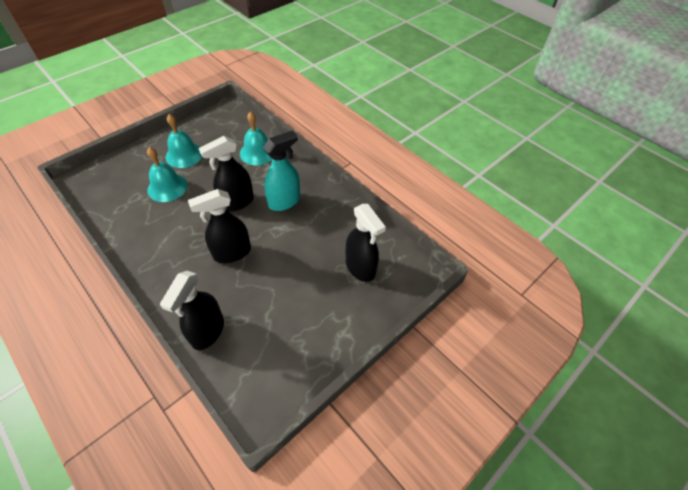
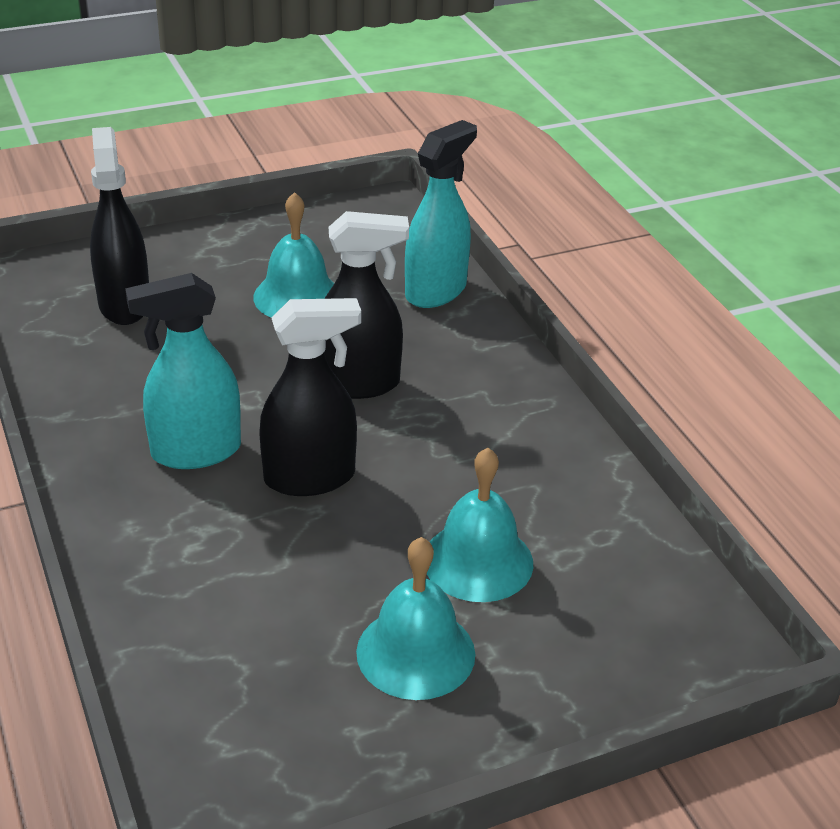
camera: 160 degrees left, 15 degrees down
(207, 331) = (436, 291): black spray bottle -> turquoise spray bottle
(257, 152) = (193, 601): turquoise bell -> turquoise bell (297, 296)

